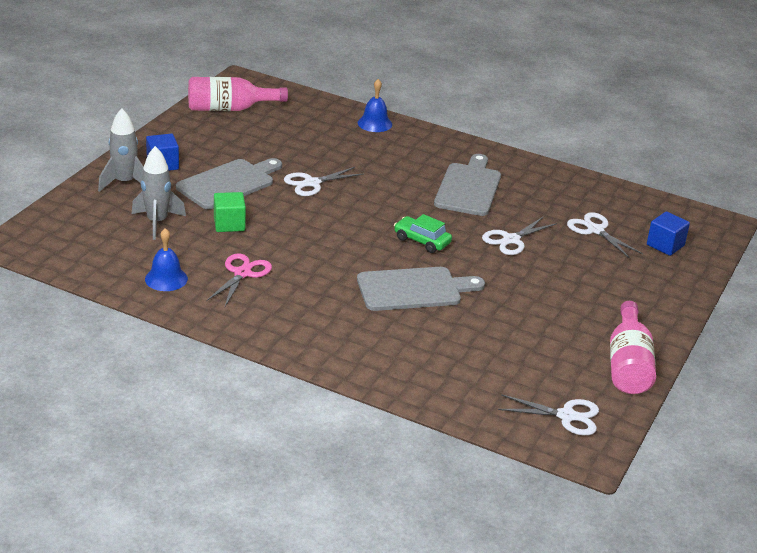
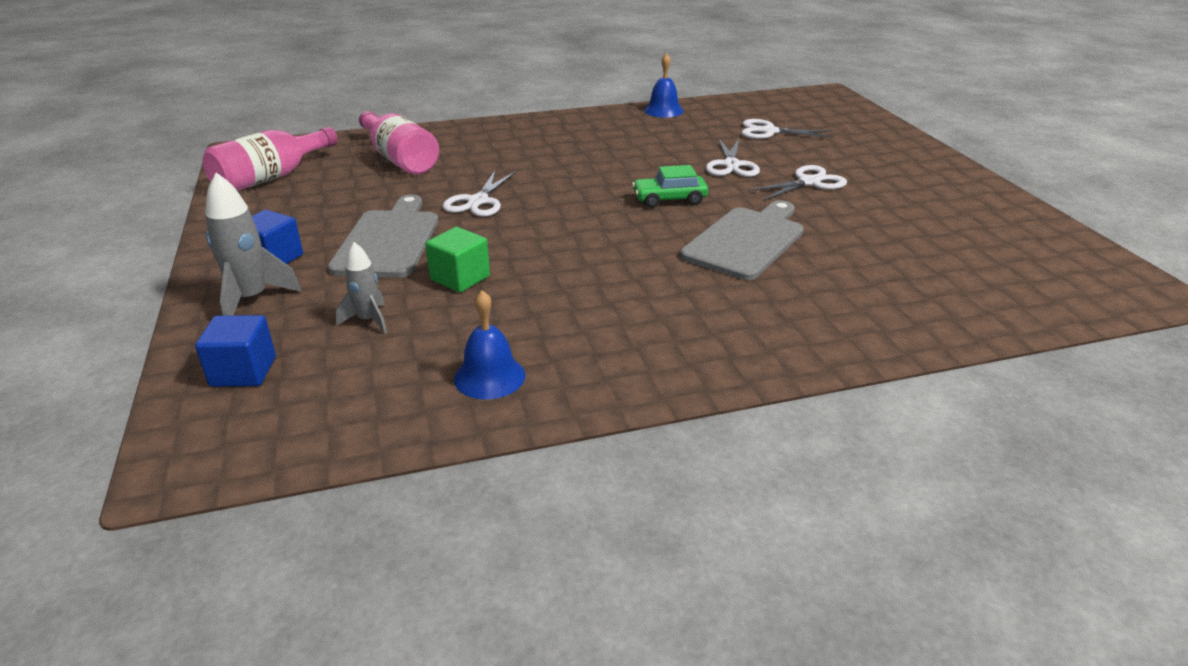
camera: 40 degrees left, 0 degrees up
(157, 222) = (368, 320): grey rocket -> grey rocket, size x0.63
(242, 273) = (566, 318): pink scissors -> none
(374, 123) = (447, 133): blue bell -> blue bell (663, 110)
(468, 188) = (621, 145): grey cutting board -> none
(566, 416) = (1067, 271): white scissors -> white scissors (809, 182)
(628, 365) = (1001, 207): pink bottle -> pink bottle (399, 159)
(665, 245) = (830, 120): blue cube -> blue cube (243, 371)

